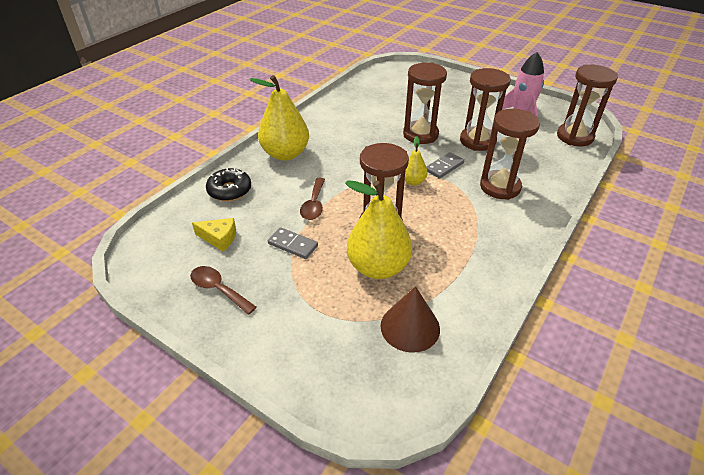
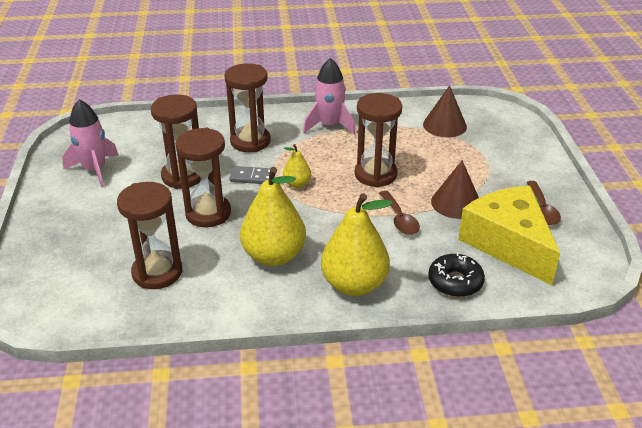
camera: 130 degrees left, 5 degrees down
(219, 238) = (508, 244): yellow cheese -> yellow cheese, size x2.38
(293, 245) = (456, 203): grey domino -> brown cone
(314, 204) = (399, 219): brown spoon -> brown spoon turned 105 degrees clockwise
(378, 267) = (418, 156): yellow pear -> yellow pear (274, 256)
(487, 243) = (329, 125): none -> pink rocket
(575, 137) = (117, 130): brown hourglass -> brown hourglass (157, 272)

